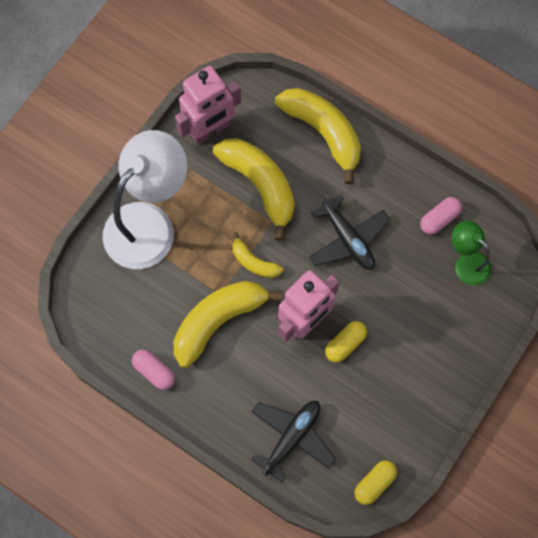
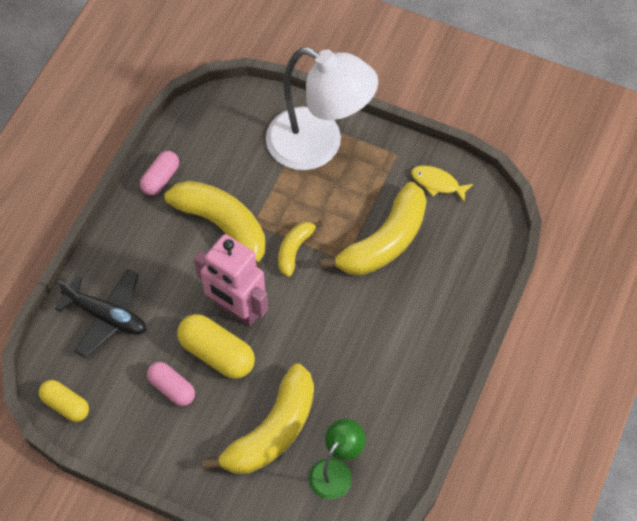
camera: 80 degrees right, 10 degrees down
(210, 130) = (437, 183): pink robot -> yellow fish
(323, 132) = (462, 295): yellow banana -> yellow banana (272, 431)
(345, 344) = (217, 353): yellow capsule -> yellow capsule, size x1.55
(348, 239) = (339, 339): black plane -> none
(439, 219) = (384, 433): pink capsule -> pink capsule (172, 388)

